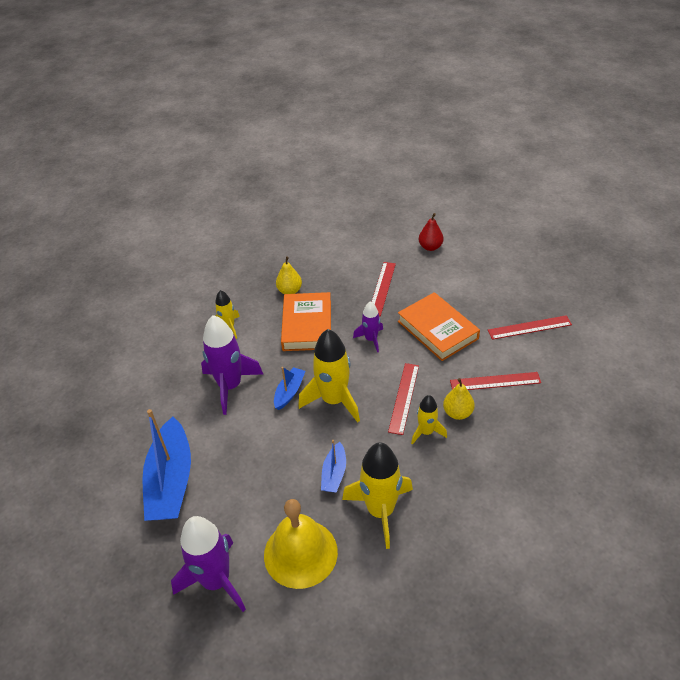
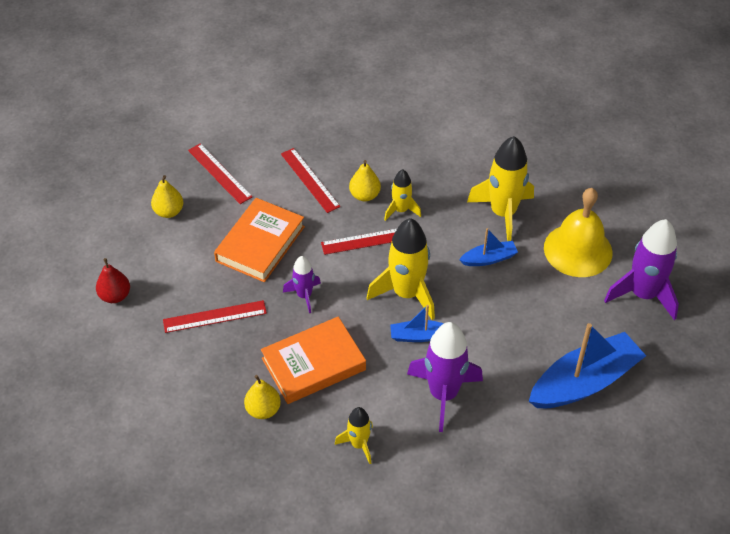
camera: 120 degrees left, 5 degrees up
(499, 289) = (169, 212): none -> yellow pear

